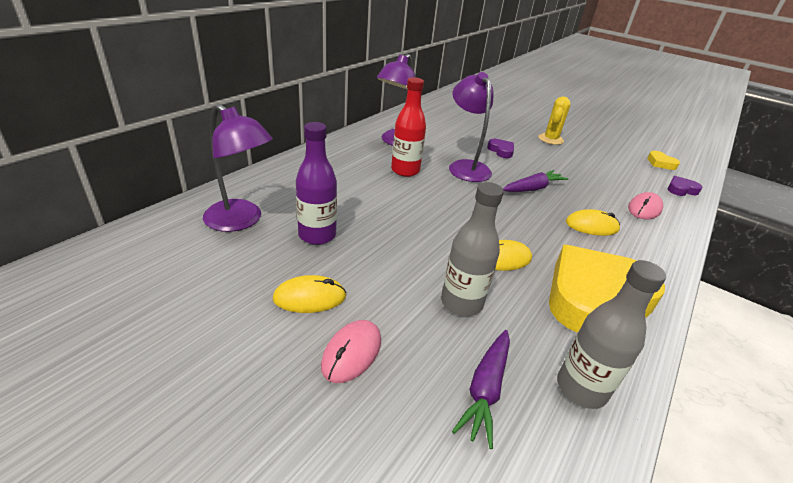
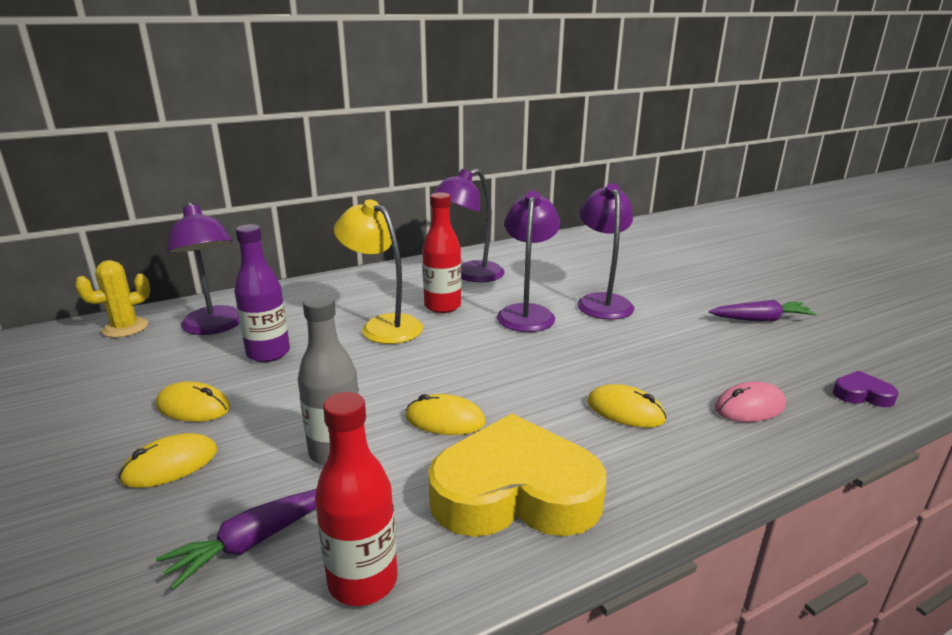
camera: 30 degrees right, 10 degrees down
(351, 353) = (170, 465): pink mouse -> yellow mouse
(380, 194) = (383, 325): none -> yellow lamp
(501, 151) = (602, 301): purple heart -> purple lamp
(533, 188) = (592, 351): purple carrot -> purple carrot (760, 319)
(550, 139) = (702, 297): yellow cactus -> yellow cactus (125, 328)
(581, 388) = (363, 580): grey bottle -> red bottle
(660, 163) = (870, 353): yellow heart -> none

